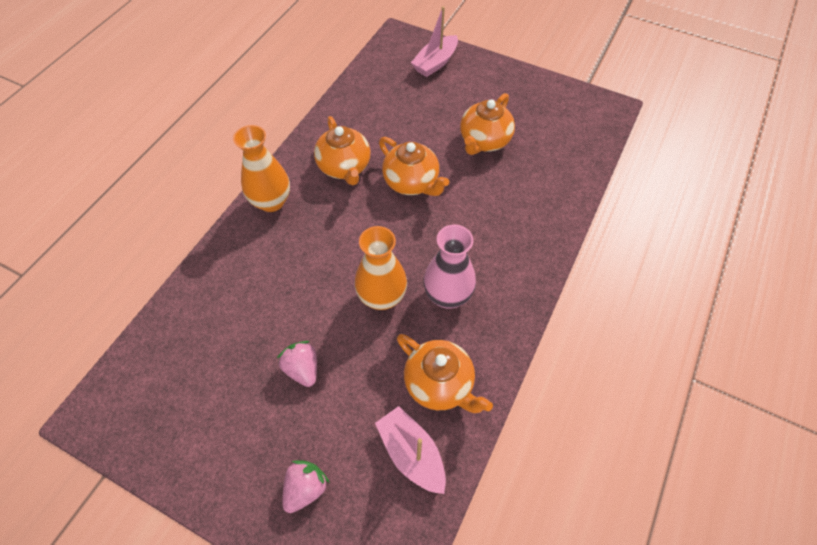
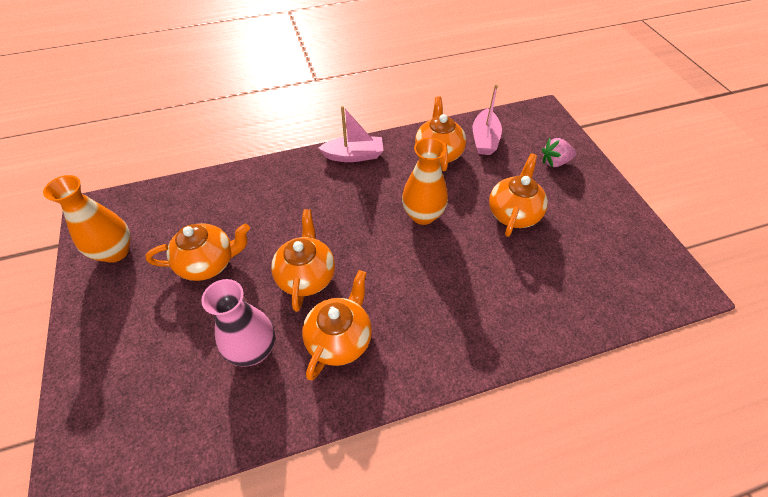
camera: 135 degrees left, 5 degrees down
(271, 202) = (436, 359): orange vase -> orange vase (115, 252)
(302, 369) = (513, 213): pink strawberry -> orange teapot
(435, 63) = (108, 390): pink boat -> pink boat (354, 155)
(447, 295) = (381, 186): pink vase -> pink vase (253, 350)

